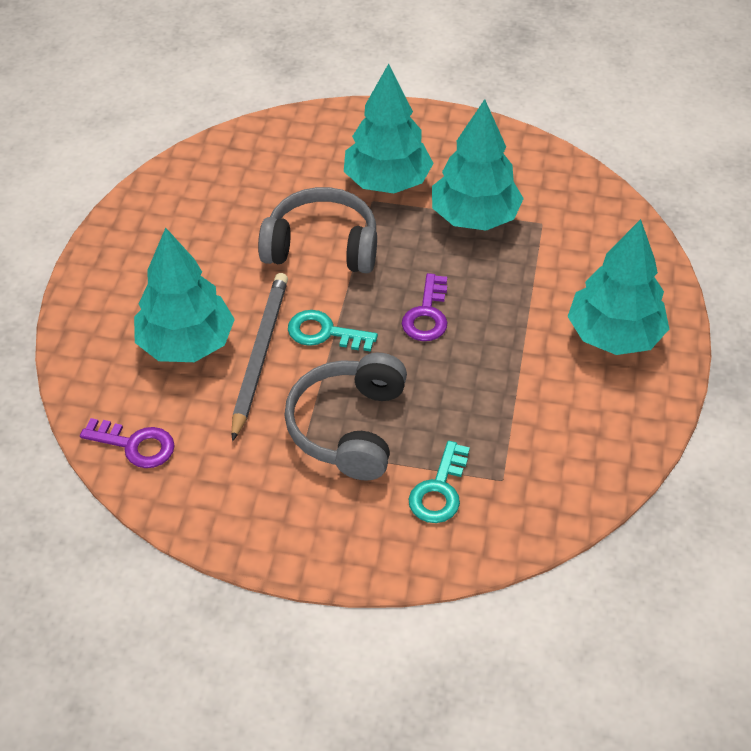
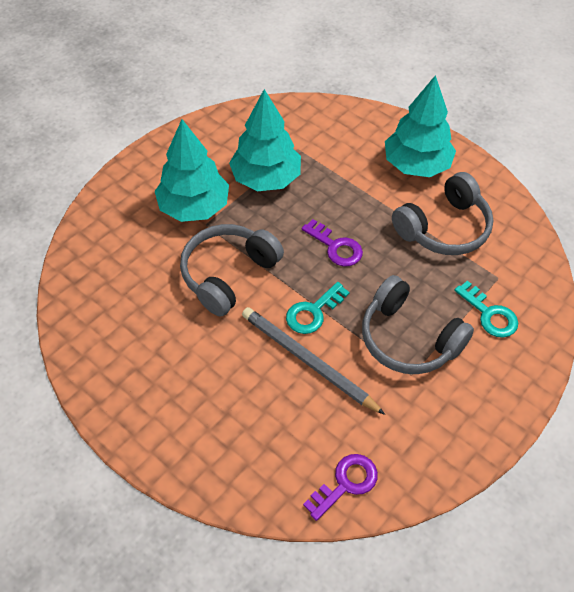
camera: 60 degrees left, 5 degrees up
(186, 344) = (265, 404): turquoise tree -> none
(536, 399) = (444, 228): none -> grey headphones

